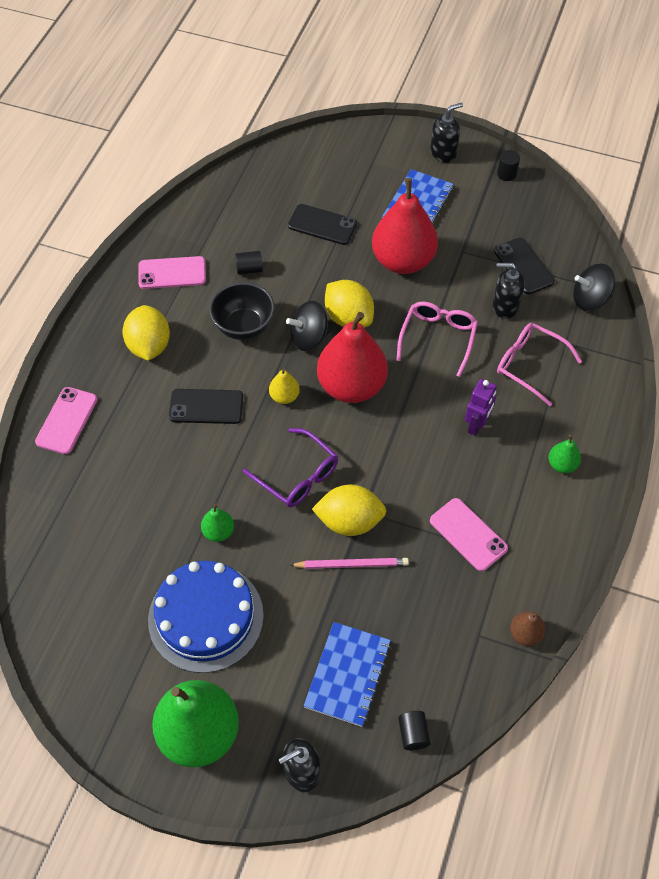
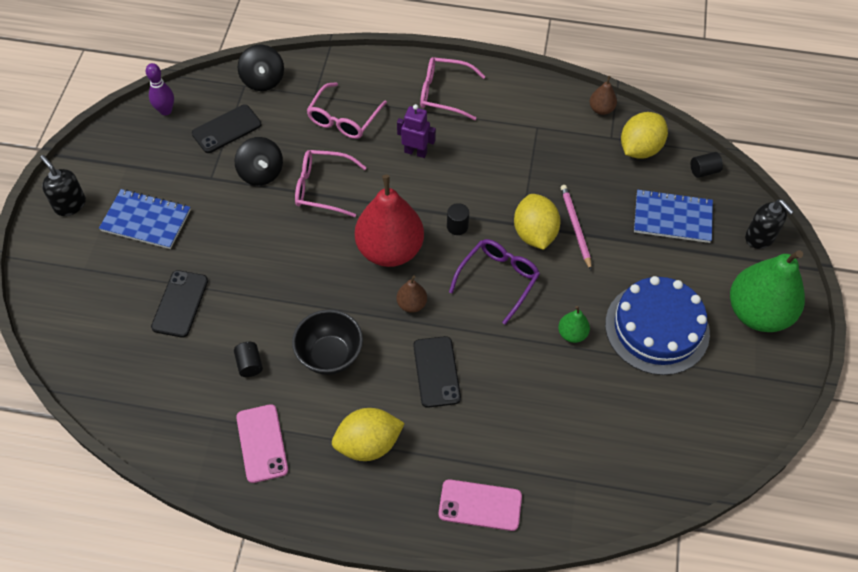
camera: 100 degrees left, 0 degrees up
(284, 396) = (411, 304): yellow pear -> brown pear
(309, 338) = (336, 294): black spinning top -> black spinning top (261, 173)
(348, 318) = (306, 263): yellow lemon -> yellow lemon (640, 149)
(403, 261) = (227, 225): red pear -> none
(468, 534) = (525, 150): pink phone -> none
(505, 306) = (278, 140): black soap dispenser -> none
(506, 174) = (102, 149): black cylinder -> black cylinder (457, 226)
(552, 220) = (165, 111): none -> purple bowling pin
(562, 464) = (443, 93): green pear -> pink glasses

